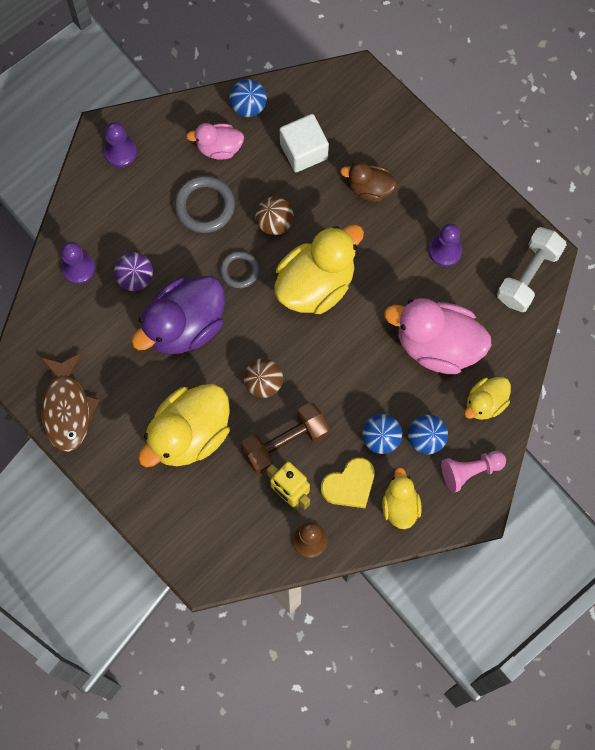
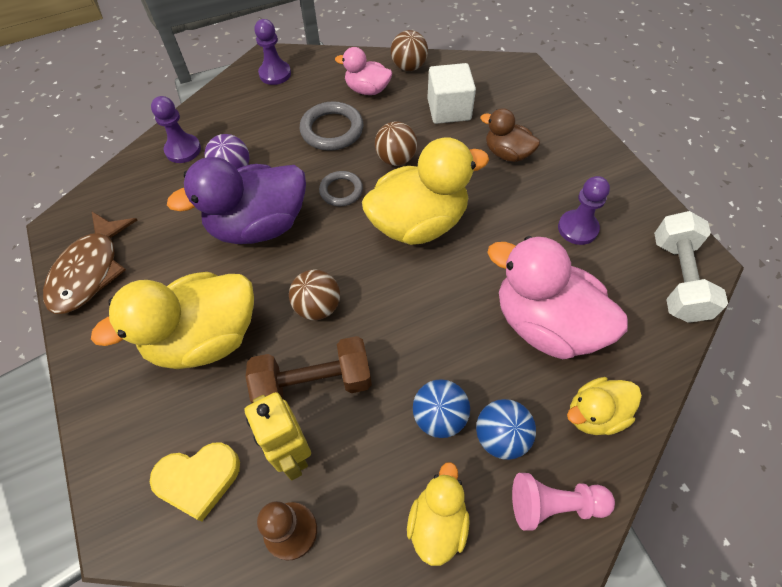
camera: 20 degrees right, 15 degrees down
(248, 106) = (409, 67): blue ball -> brown ball
(349, 485) = (376, 467): yellow heart -> yellow heart (198, 479)
(528, 275) = (677, 279): white dumbbell -> white dumbbell turned 45 degrees counterclockwise

